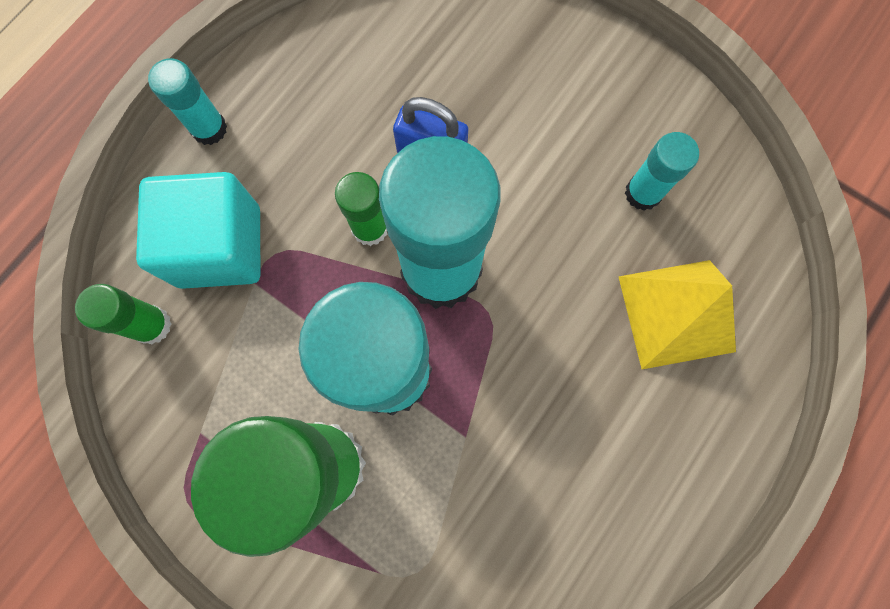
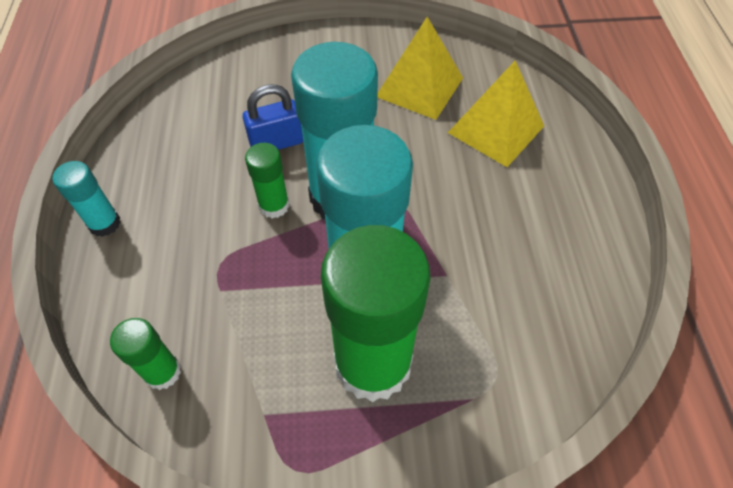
camera: 40 degrees left, 20 degrees down
(220, 247) = (174, 286): turquoise cube -> none
(643, 193) = (419, 87): turquoise glue stick -> yellow pyramid

